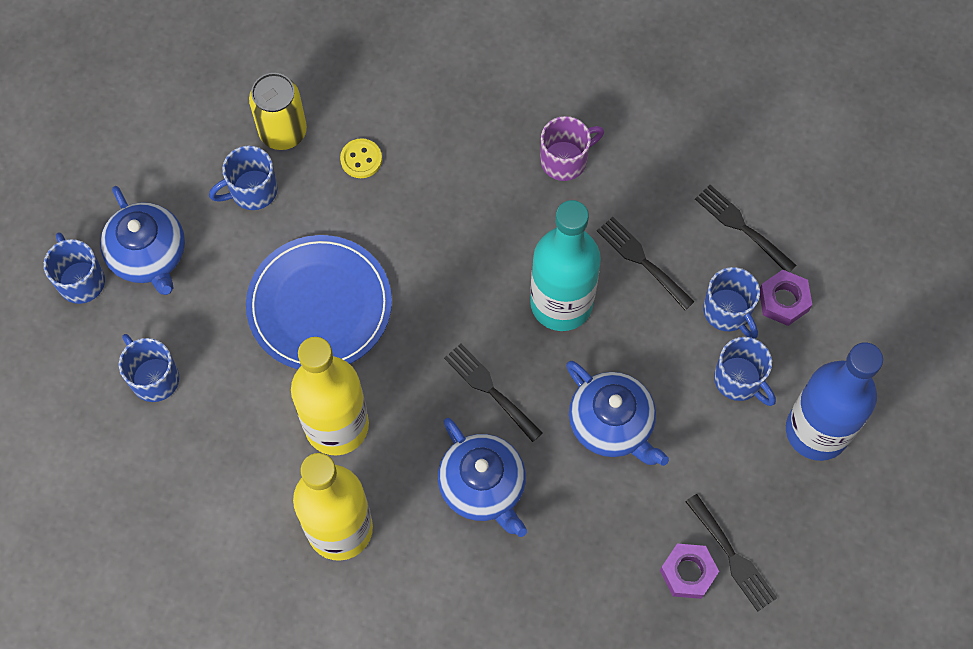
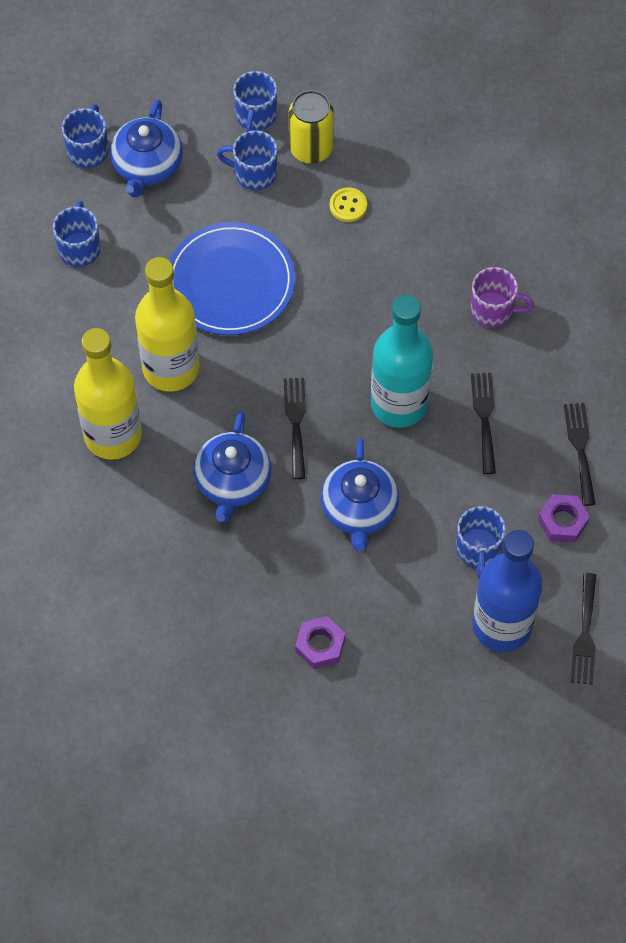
camera: 40 degrees right, 5 degrees down
(728, 311) = (514, 498): blue mug -> blue mug (255, 116)
(732, 556) = (361, 659): black fork -> black fork (585, 634)

